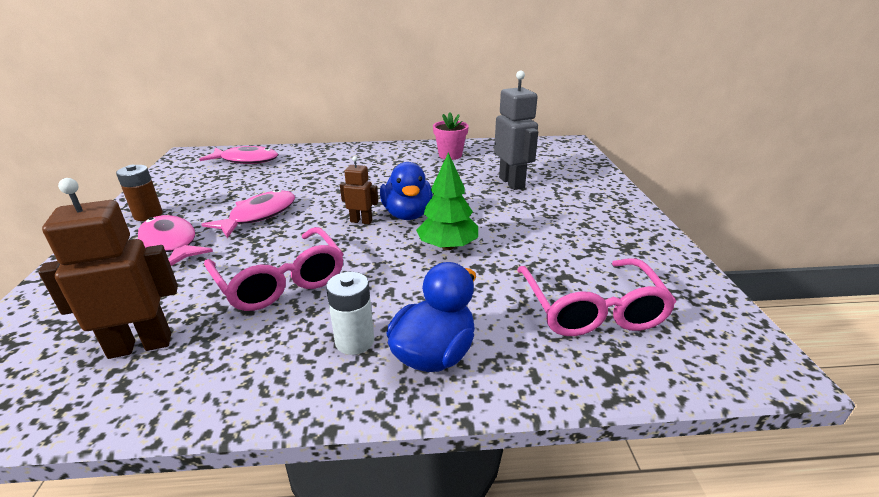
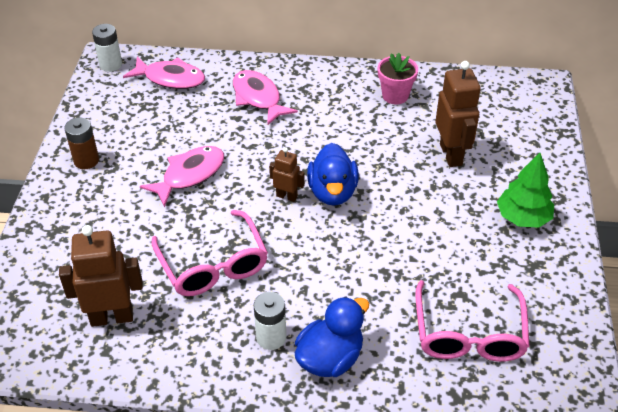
camera: 10 degrees right, 15 degrees up
(170, 243) = (114, 204): pink fish -> pink fish (258, 98)
(190, 157) = (111, 65): none -> white battery
(447, 246) = (363, 242): green tree -> green tree (522, 217)
(512, 183) = (451, 154): grey robot -> brown robot

